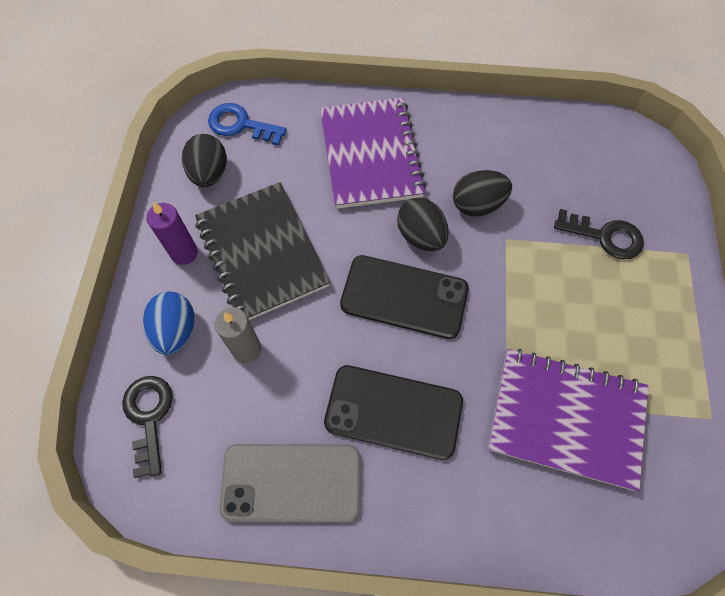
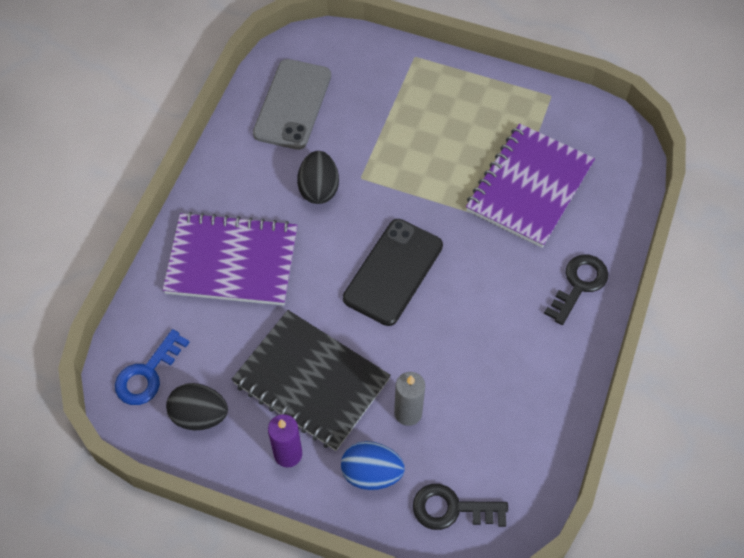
camera: 75 degrees left, 5 degrees down
(262, 253) = (311, 381): black notebook -> black notebook turned 45 degrees clockwise
(291, 482) = (536, 399): grey phone -> grey phone (292, 104)
(393, 412) = (495, 307): black phone -> none
(421, 236) = (336, 242): black egg -> none
(605, 236) = (381, 105): black key -> black key (579, 284)

